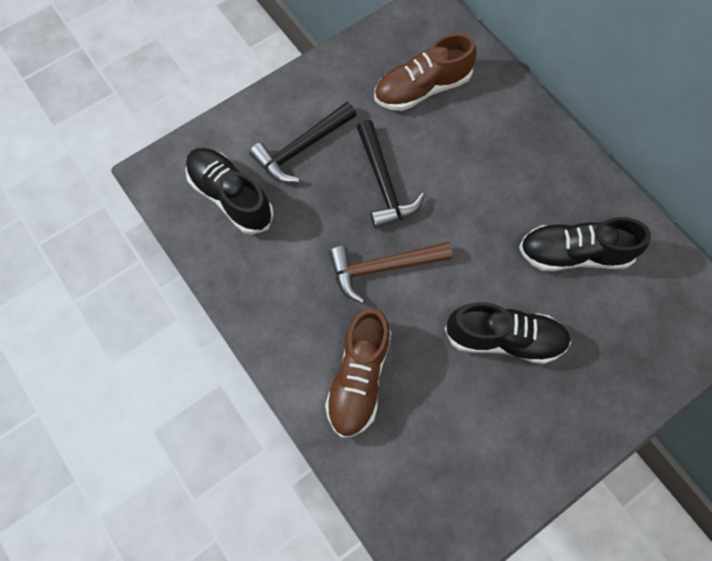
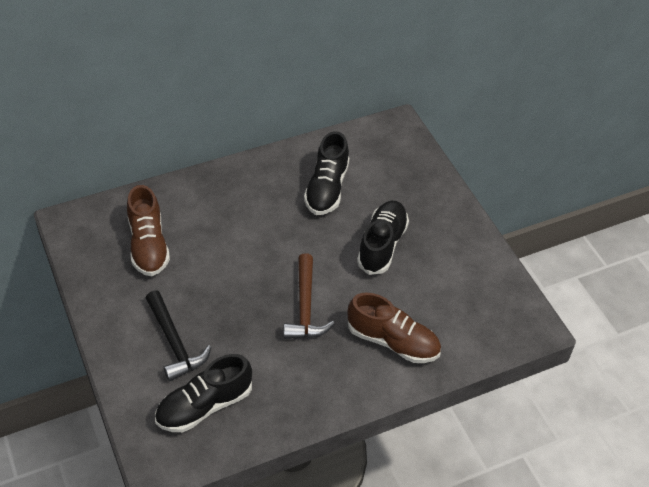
camera: 80 degrees left, 20 degrees down
(384, 183) = (229, 290): black hammer -> none

